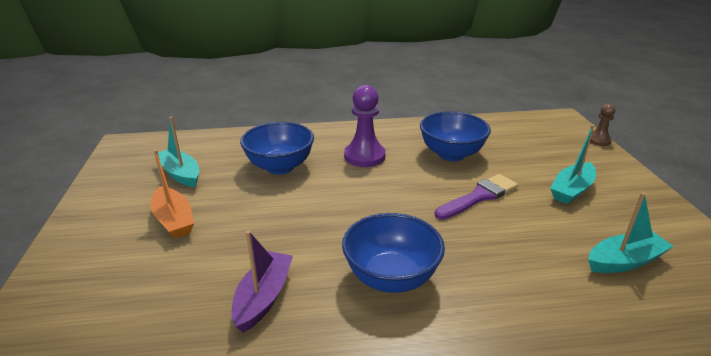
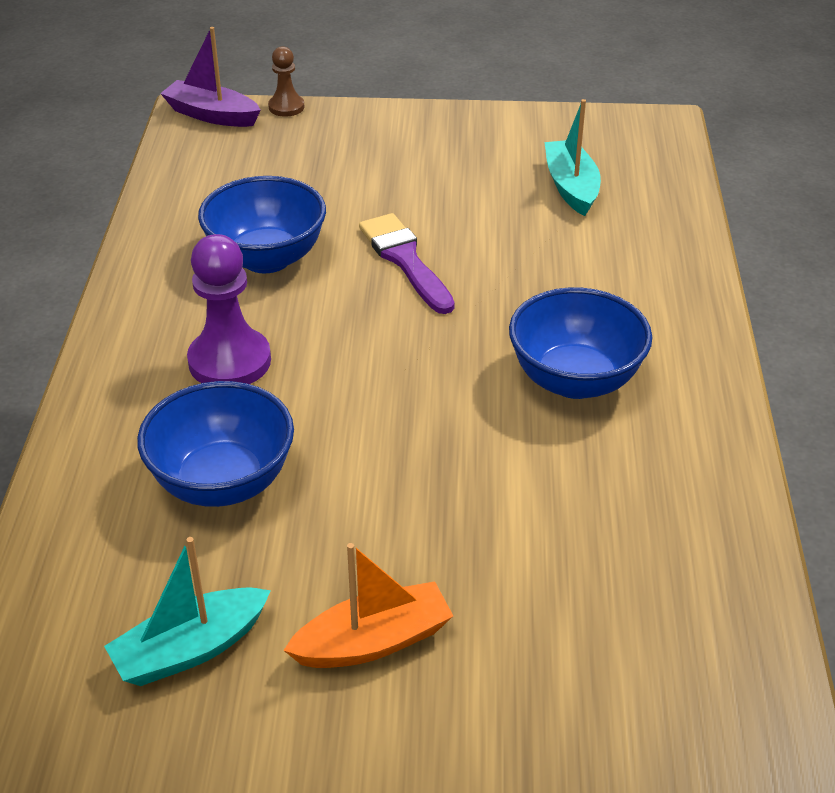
camera: 80 degrees left, 10 degrees up
(263, 297) = (600, 512): purple boat -> purple boat (212, 115)
(571, 190) = (414, 175): turquoise boat -> none

